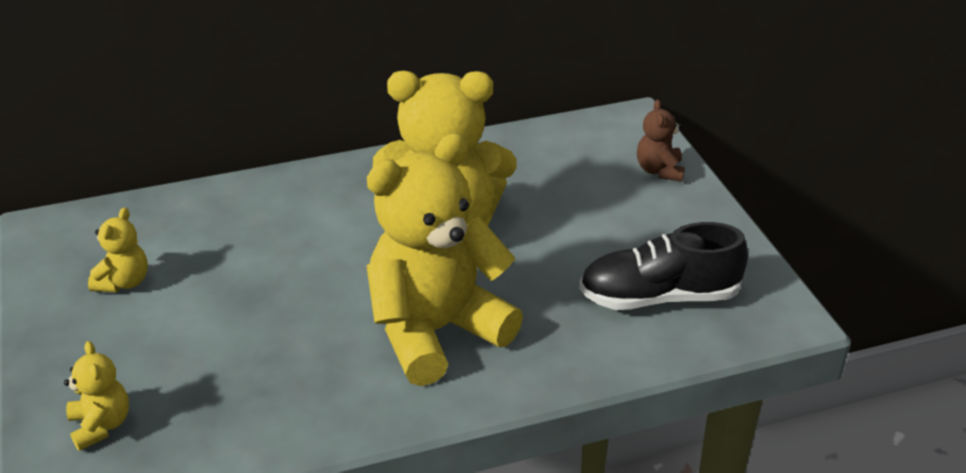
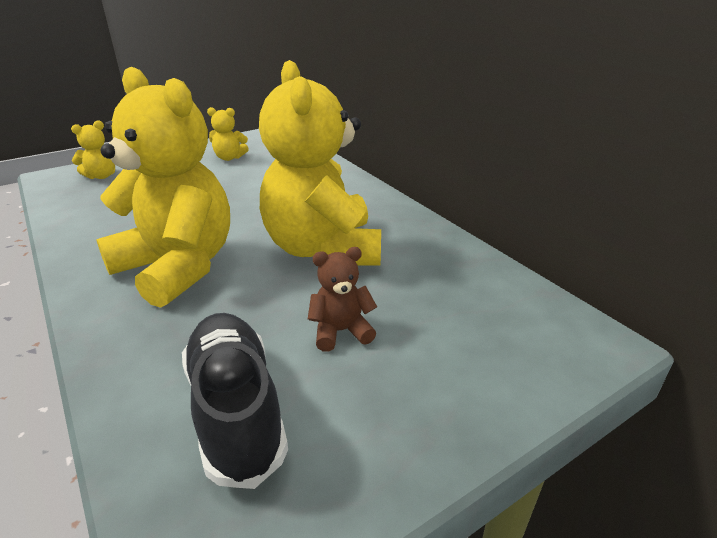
camera: 75 degrees right, 5 degrees down
(659, 170) = (502, 380): brown teddy bear -> brown teddy bear (341, 331)

